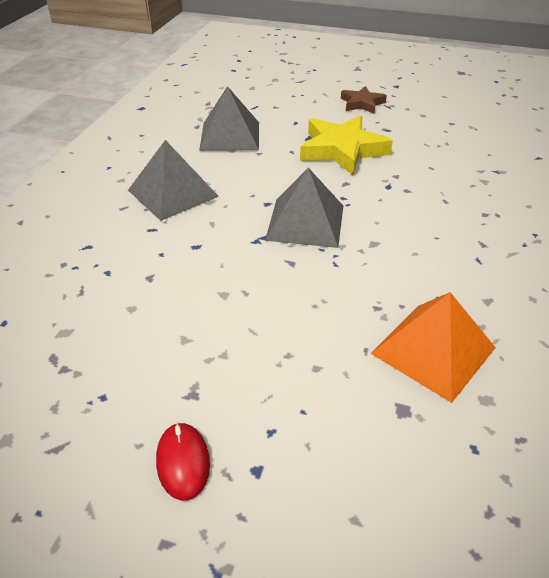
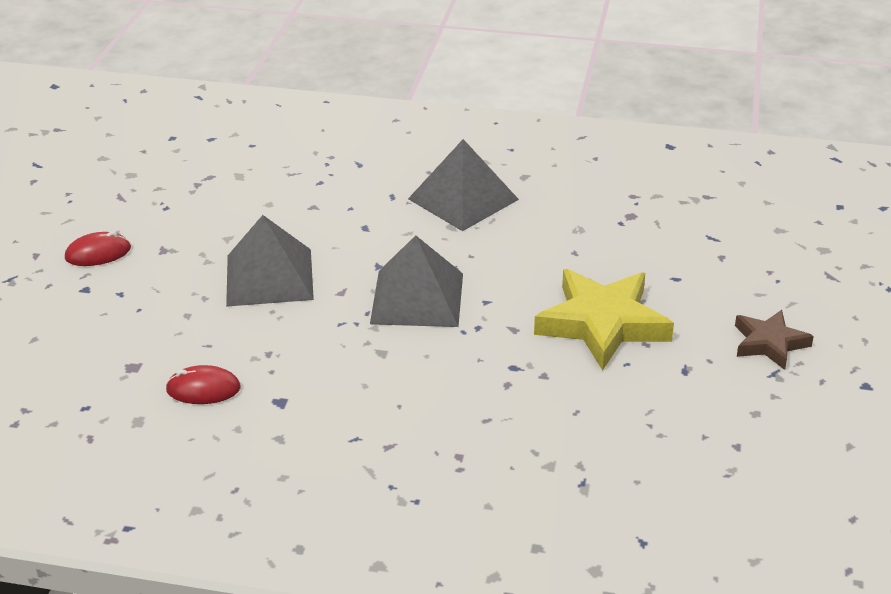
camera: 85 degrees right, 5 degrees down
(230, 136) = (613, 224): grey pyramid -> grey pyramid (269, 277)
(433, 350) = (203, 389): orange pyramid -> red mouse

